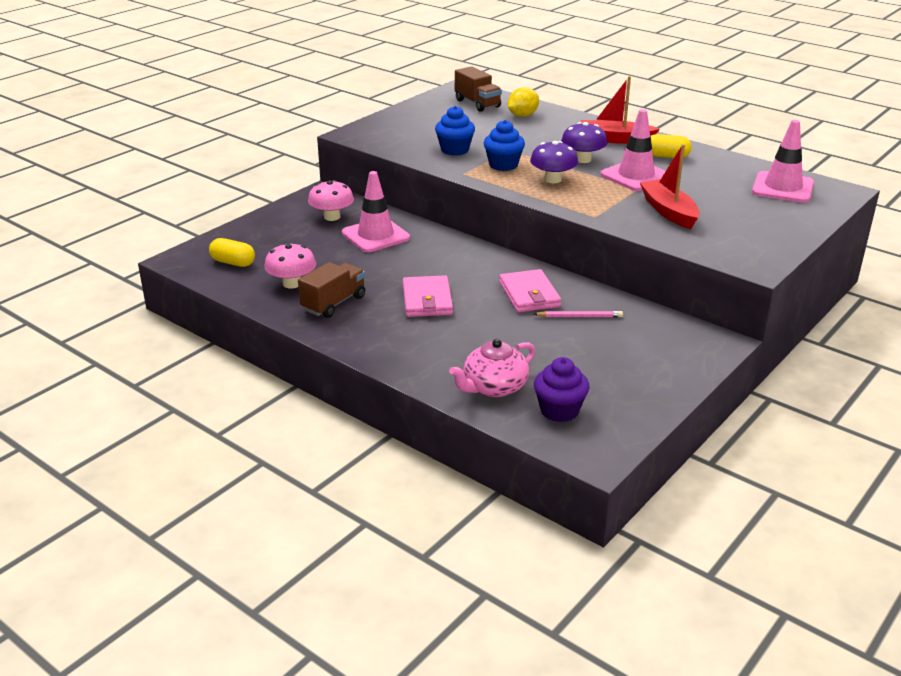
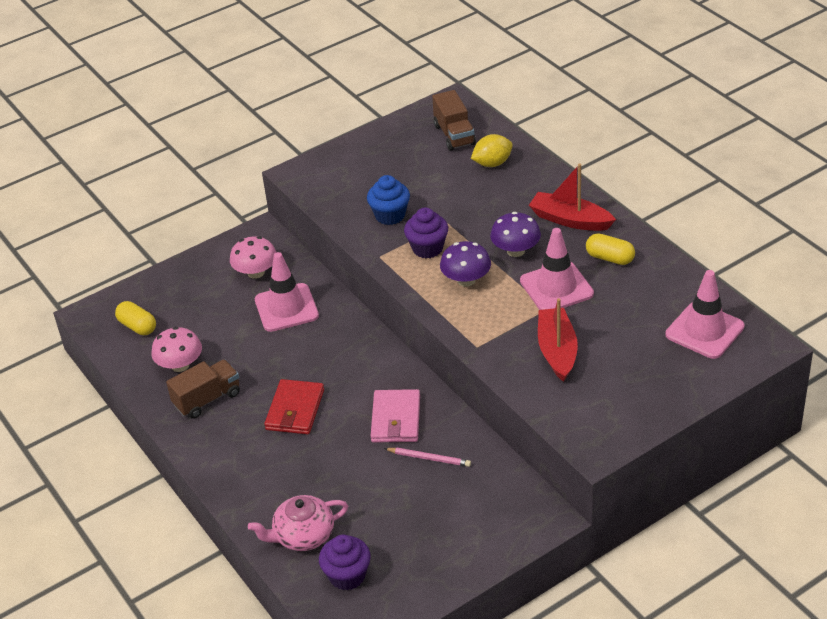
camera: 20 degrees right, 10 degrees up
(427, 300) = (295, 410): pink wallet -> red wallet
(503, 165) = (427, 248): blue cupcake -> purple cupcake

